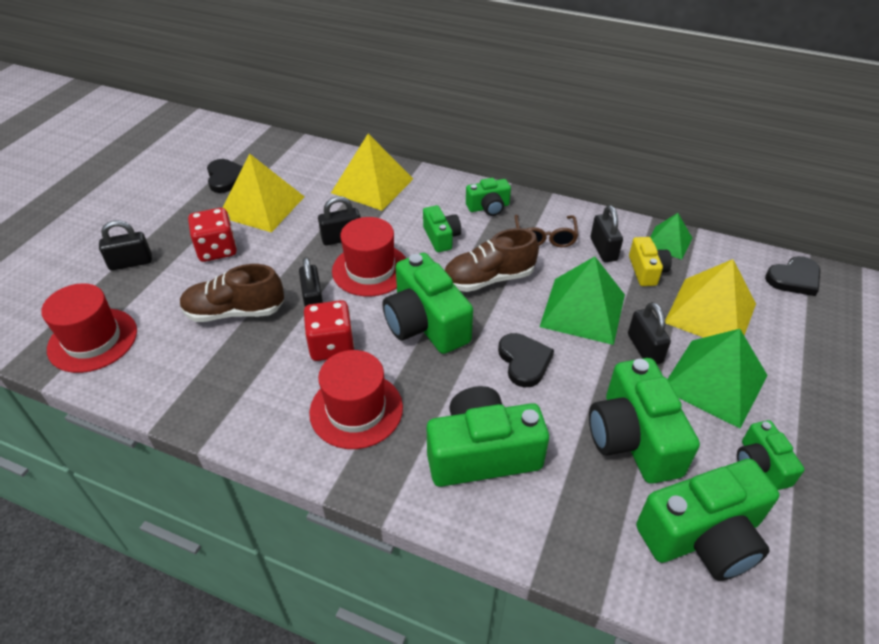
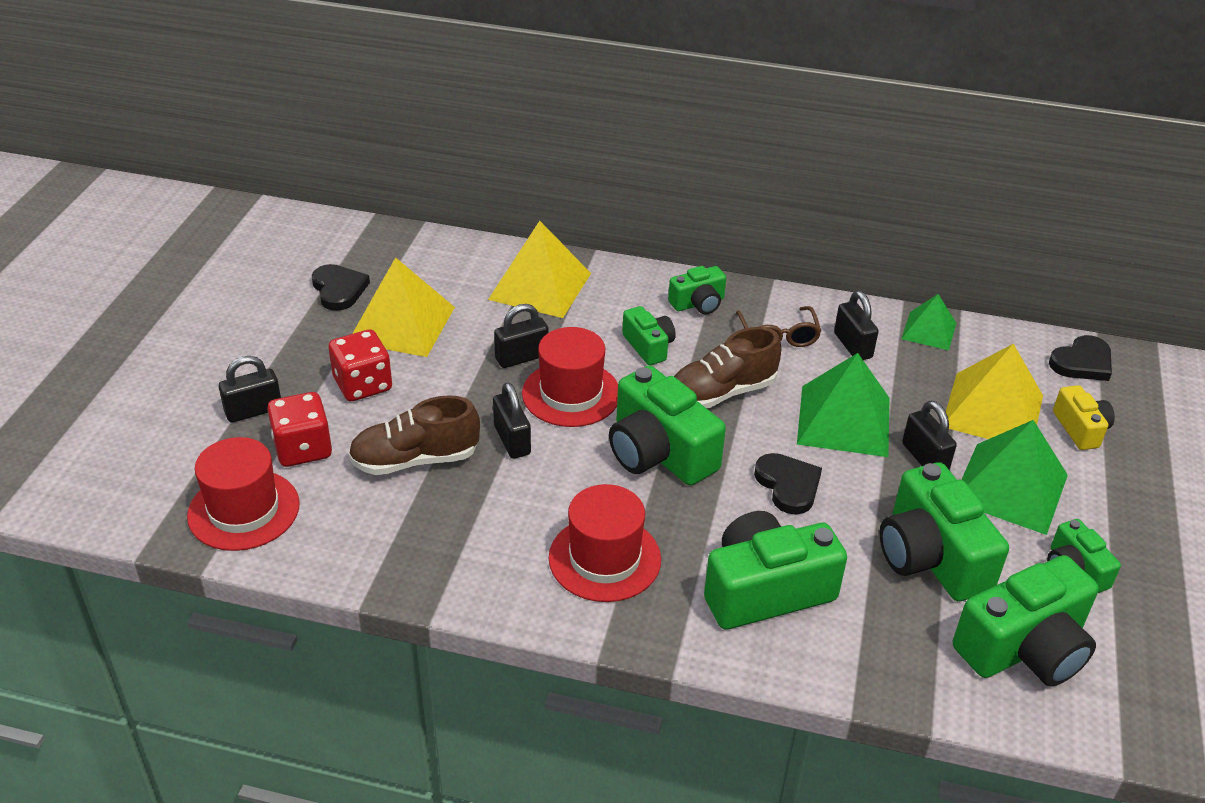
camera: 10 degrees left, 5 degrees down
(331, 345) = (551, 489): red dice -> red dice (303, 449)
(646, 271) = (909, 367): yellow camera -> yellow camera (1080, 429)

